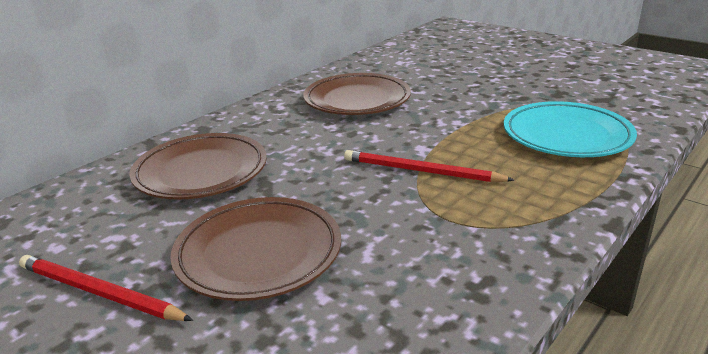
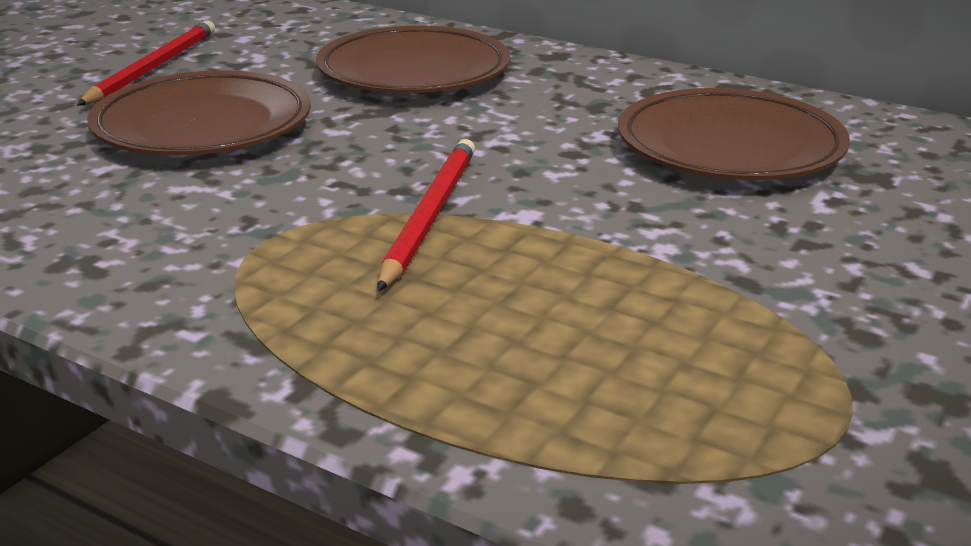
camera: 80 degrees right, 0 degrees up
(566, 136) = (630, 381): turquoise plate -> none

